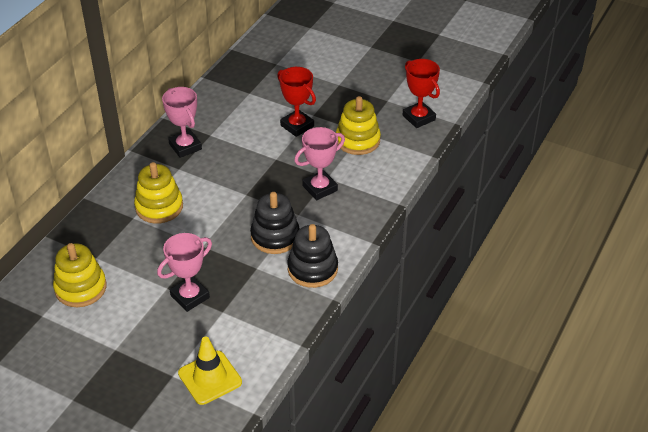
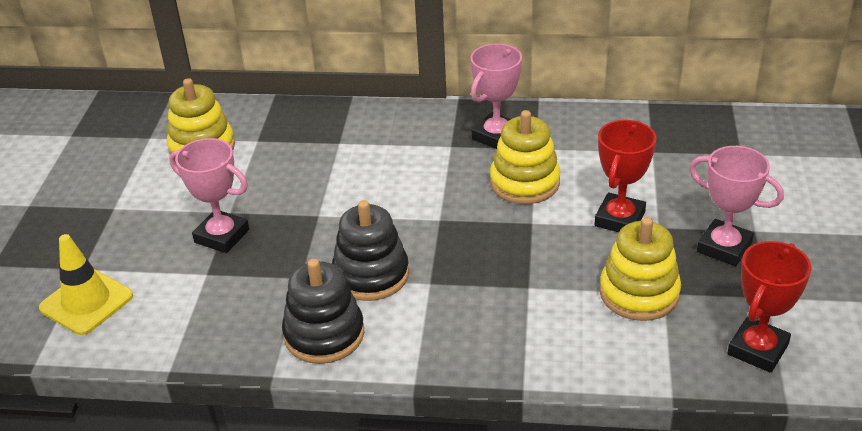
camera: 70 degrees right, 5 degrees down
(159, 207) = (369, 155): yellow stacking toy -> yellow stacking toy (524, 182)
(320, 188) = (499, 287): pink trophy -> pink trophy (724, 247)

